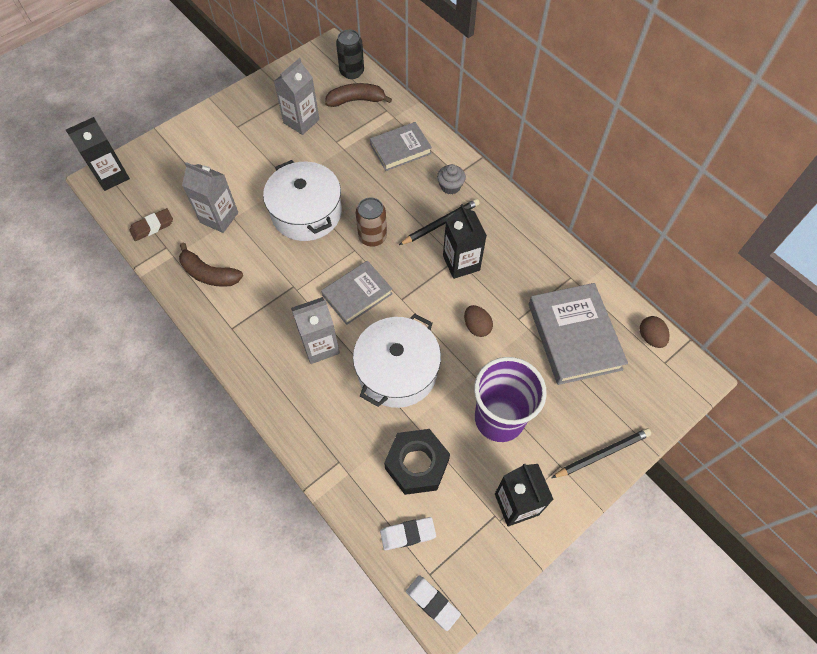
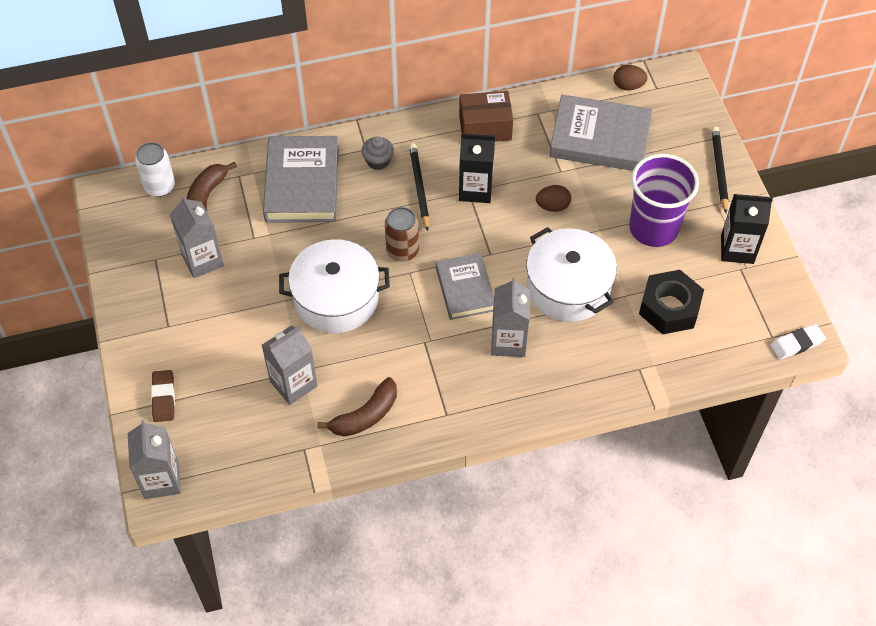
camera: 65 degrees left, 5 degrees down
(112, 176) = (161, 480): black carton -> grey carton
(152, 226) = (266, 455): brown eraser -> brown eraser (163, 398)
(352, 72) = (159, 186): black can -> white can
(400, 149) = (302, 184): grey book -> grey book, size x1.56
(408, 534) = (730, 339): white eraser -> none
(529, 245) = (485, 127): none -> brown box

